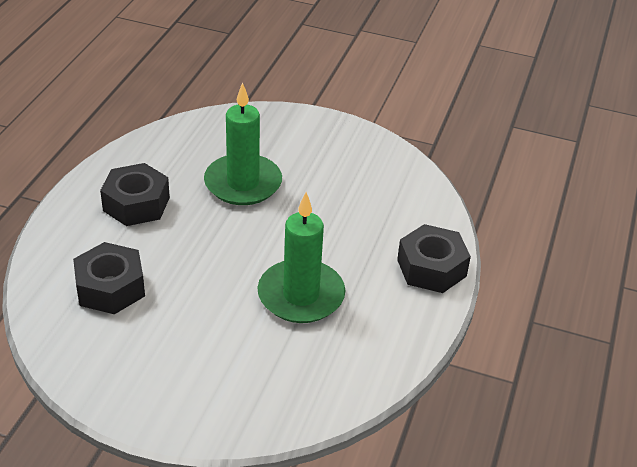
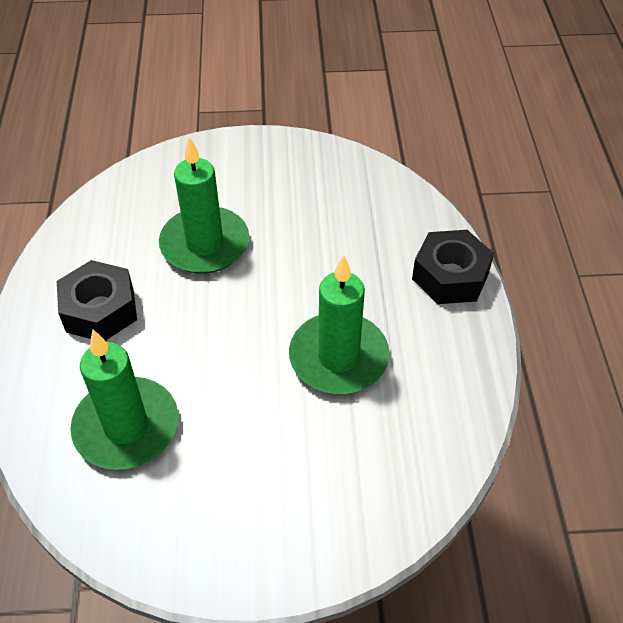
camera: 20 degrees left, 10 degrees up
(110, 287) = (126, 427): black nut -> green candle

